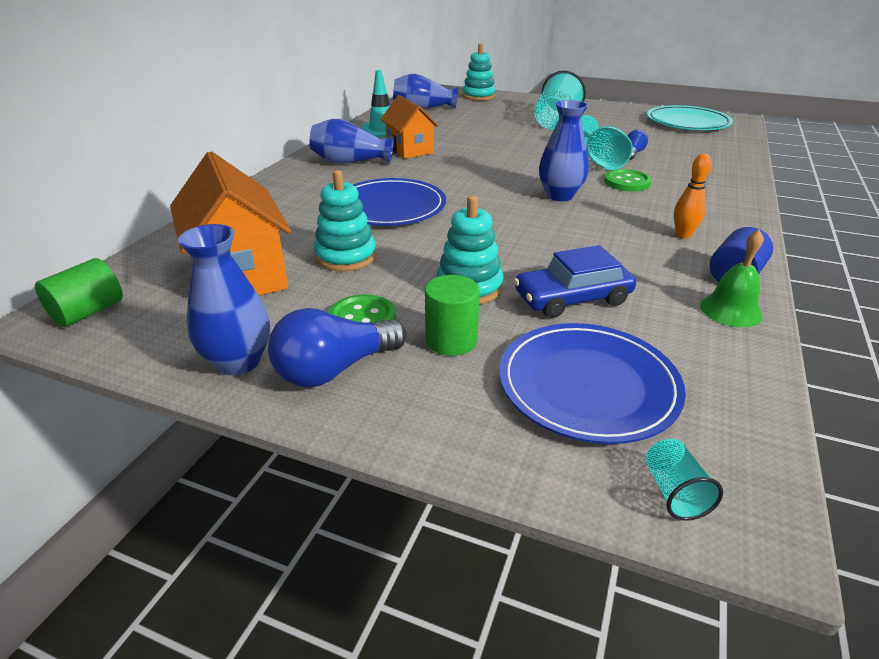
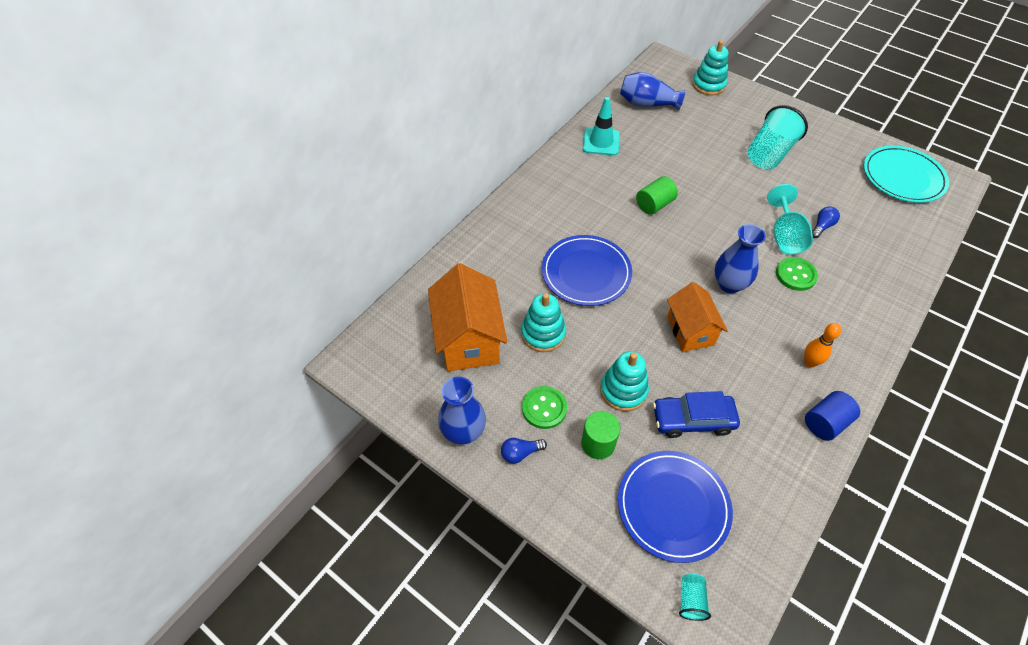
camera: 15 degrees right, 20 degrees up
(88, 312) = (372, 360): green cylinder -> green cylinder (654, 205)
(335, 369) = (520, 453): blue light bulb -> blue light bulb, size x0.54
(350, 162) = (565, 194): blue vase -> none
(410, 149) = (619, 182): orange house -> orange house (690, 331)
(730, 310) = (802, 459): green bell -> none

